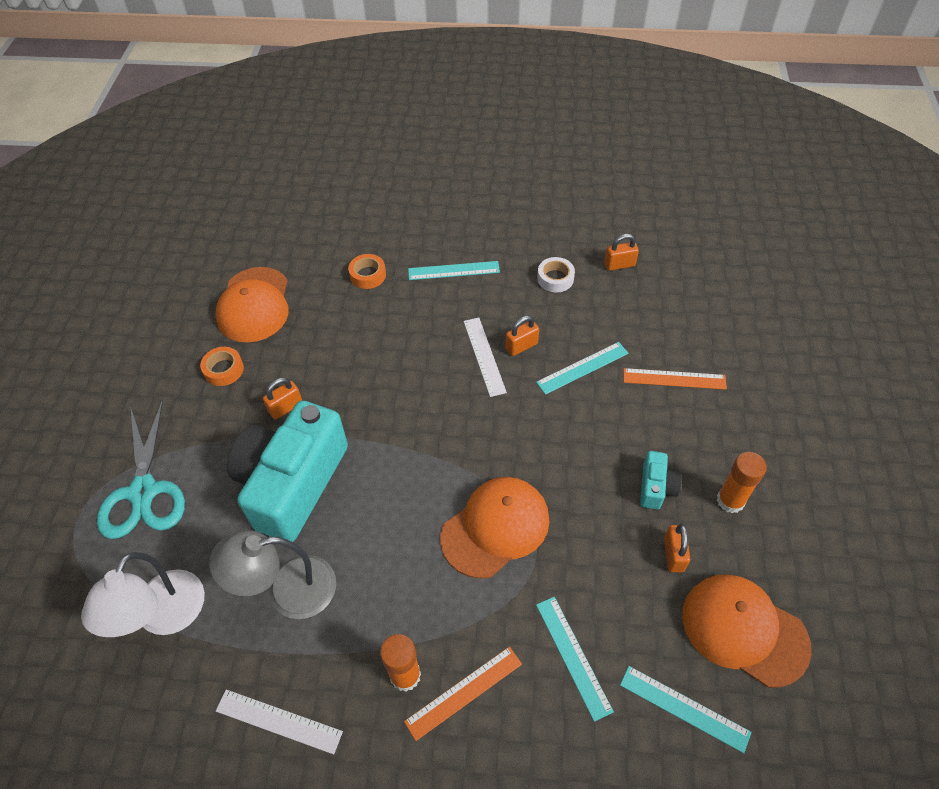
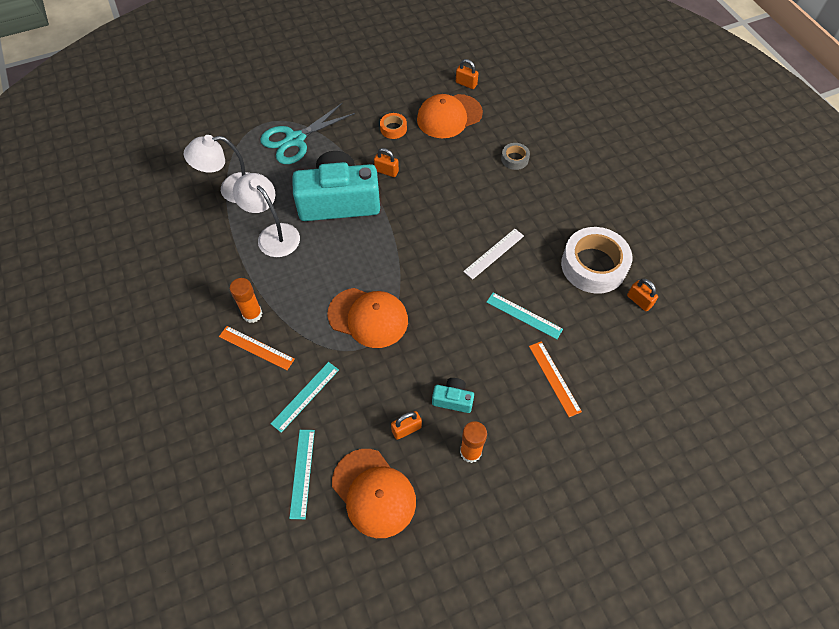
camera: 60 degrees right, 5 degrees up
(278, 721) = (201, 269): white ruler -> none
(287, 590) = (273, 234): grey lamp -> white lamp
(368, 275) = (514, 159): orange tape -> grey tape
(453, 270) = (554, 203): turquoise ruler -> none
(521, 346) = (517, 271): orange padlock -> orange padlock (466, 84)
(555, 278) = (593, 265): white tape -> white tape, size x2.14
(656, 487) = (453, 399): turquoise camera -> turquoise camera turned 150 degrees counterclockwise
(744, 630) = (374, 493): orange cap -> orange cap turned 135 degrees clockwise

